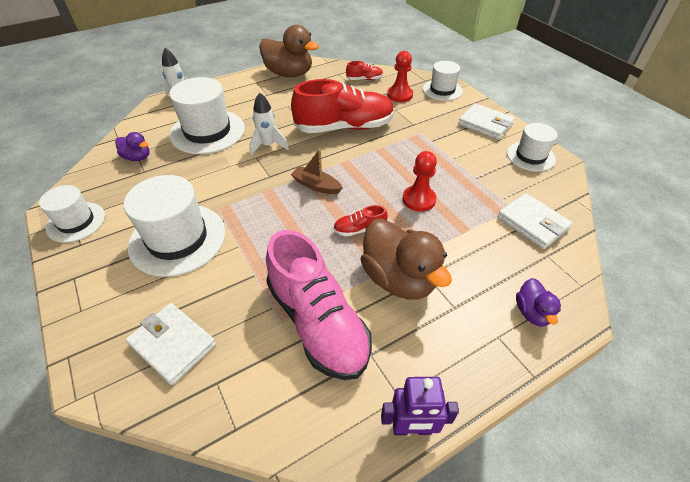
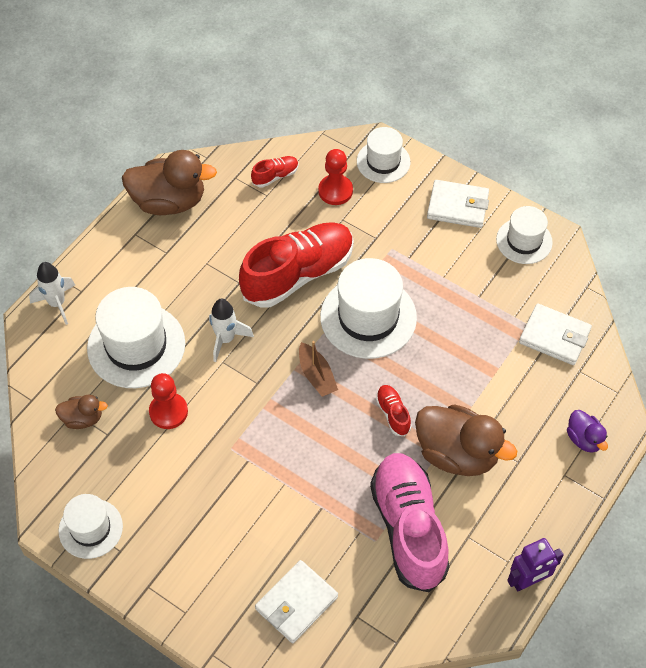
camera: 25 degrees left, 10 degrees up
(137, 157) = (83, 419): purple duck -> brown duck
(173, 344) = (296, 603): white wallet -> white wallet turned 60 degrees counterclockwise
(177, 239) = (217, 502): white hat -> white hat (368, 317)
(316, 185) = (316, 375): brown boat -> brown boat turned 120 degrees counterclockwise
(318, 322) = (408, 528): pink shoe -> pink shoe turned 135 degrees counterclockwise
(359, 230) = (393, 414): red shoe -> red shoe turned 105 degrees clockwise
(419, 199) = (433, 351): red pawn -> red pawn (168, 412)

